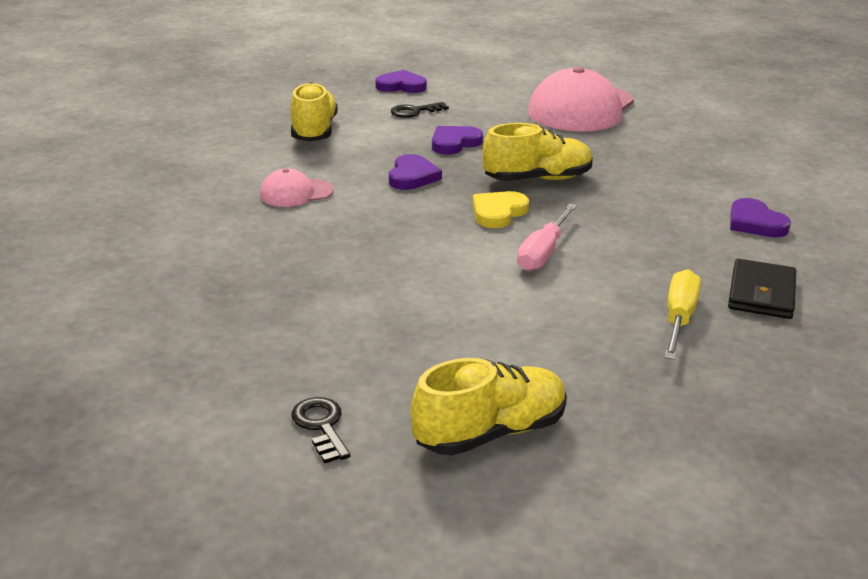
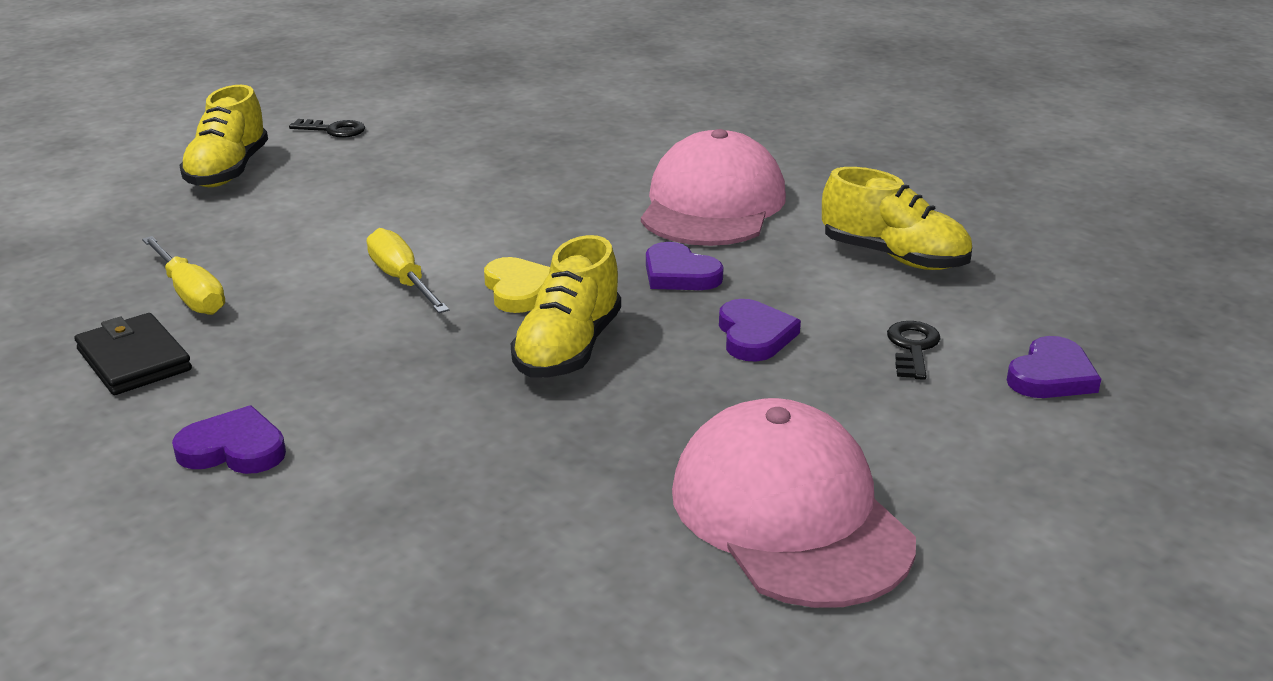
camera: 125 degrees right, 0 degrees up
(296, 193) = (712, 204): pink cap -> pink cap, size x2.06
(543, 252) = (402, 280): pink screwdriver -> yellow screwdriver

